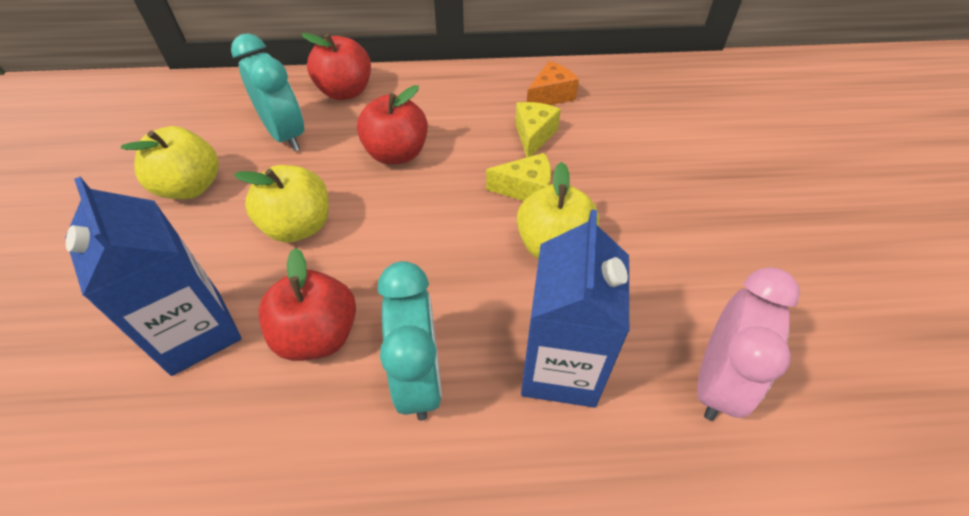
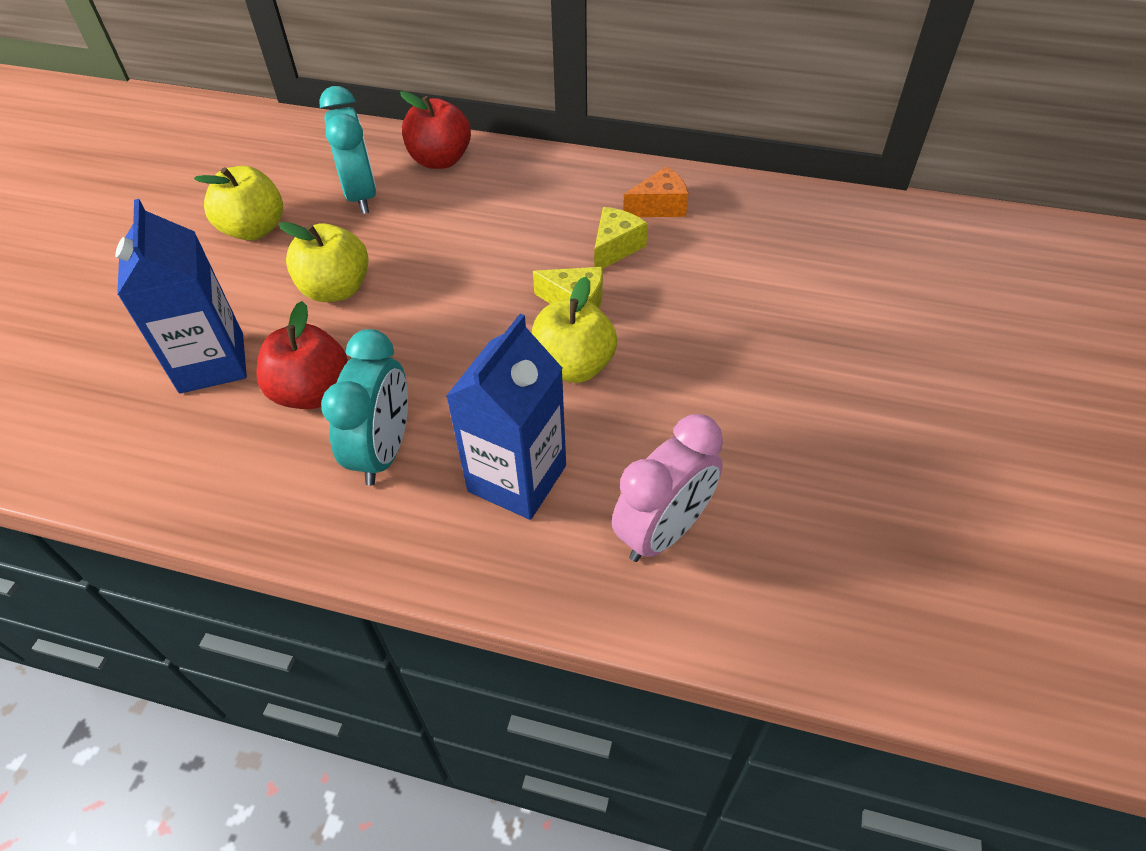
camera: 20 degrees right, 0 degrees up
(397, 154) = (462, 237): red apple -> none

